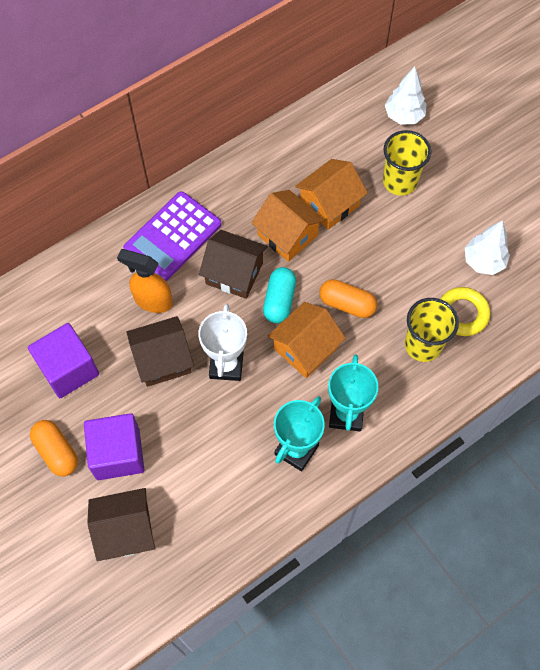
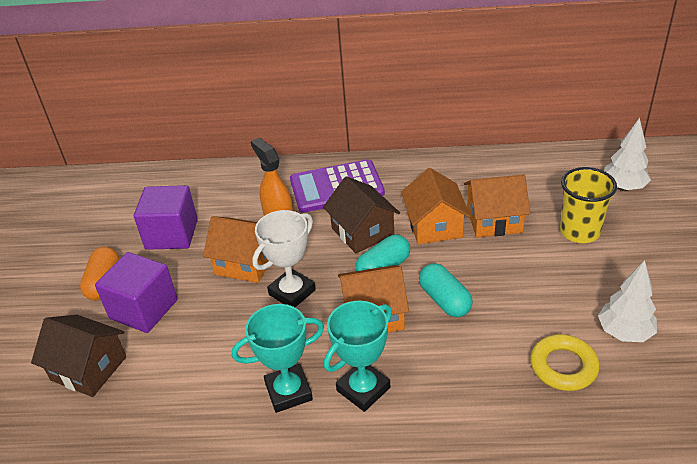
camera: 40 degrees right, 25 degrees down
(163, 360) = (246, 263): brown house -> orange house
(347, 304) = (445, 300): orange capsule -> turquoise capsule
(423, 345) = (495, 372): yellow cup -> none

